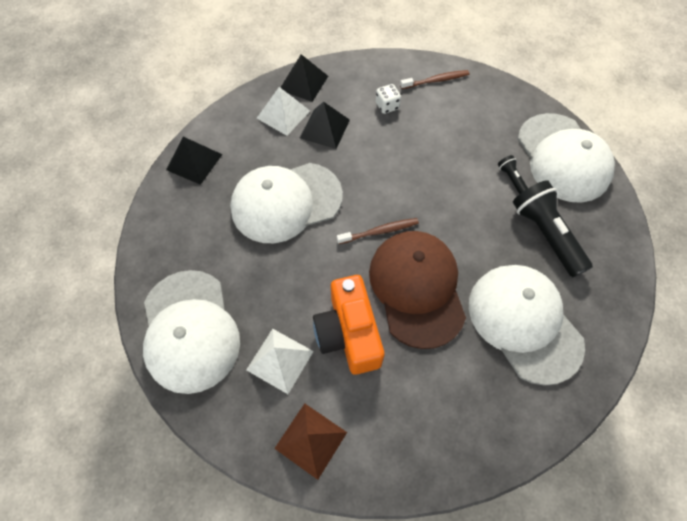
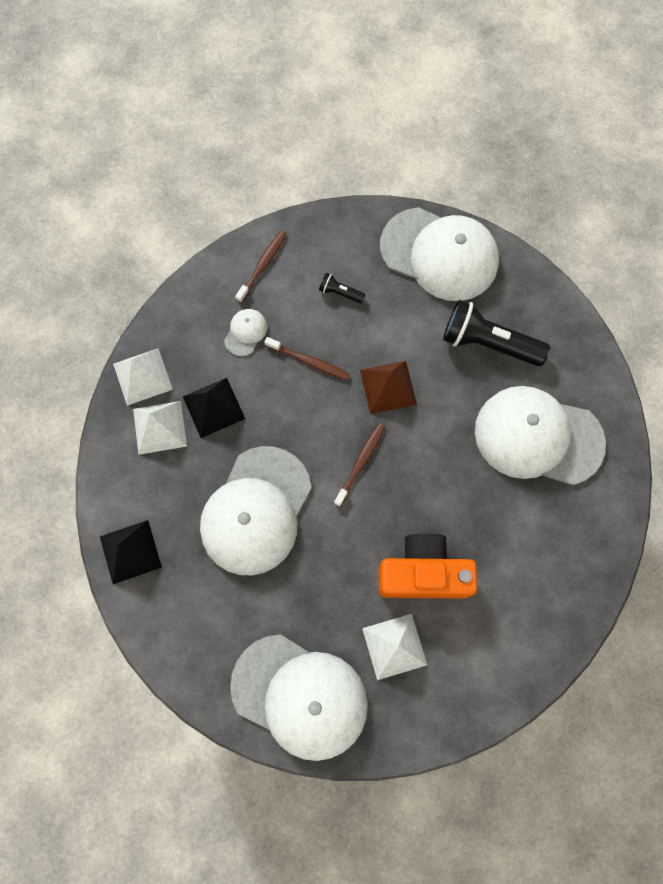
camera: 45 degrees left, 10 degrees up
(303, 83) = (142, 376): black pyramid -> white pyramid
(311, 440) = (477, 679): brown pyramid -> brown pyramid (388, 387)
(348, 333) = (423, 573): orange camera -> orange camera turned 150 degrees clockwise
(387, 106) = (245, 332): white dice -> white cap
(409, 150) = (309, 361): none -> brown toothbrush
(417, 288) = (437, 484): brown cap -> none
(511, 179) = (417, 313): black flashlight -> black flashlight (340, 293)

